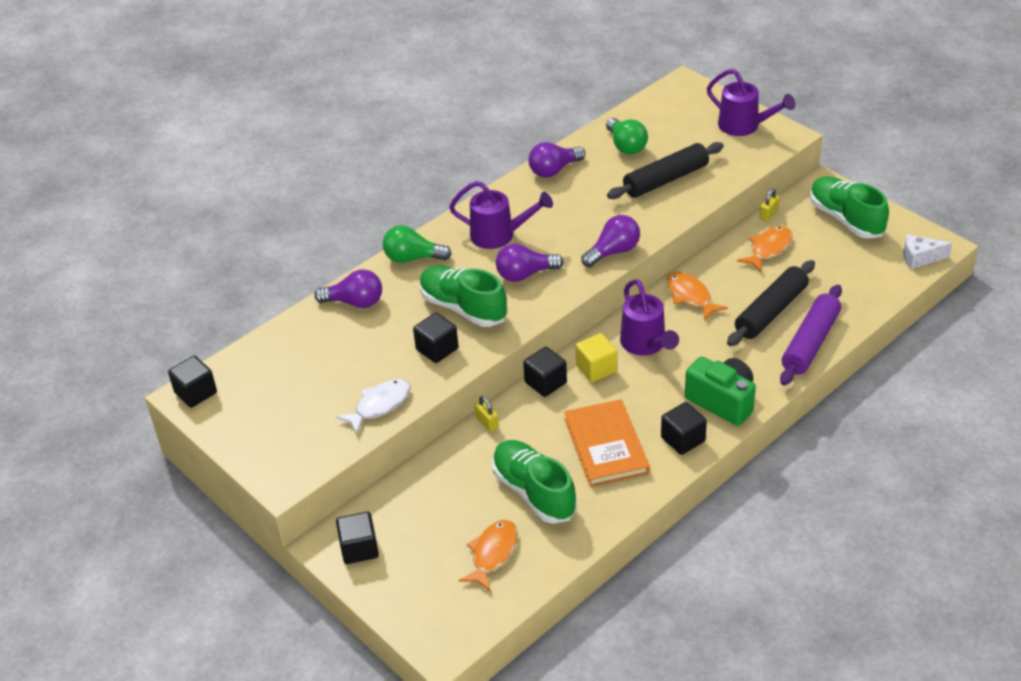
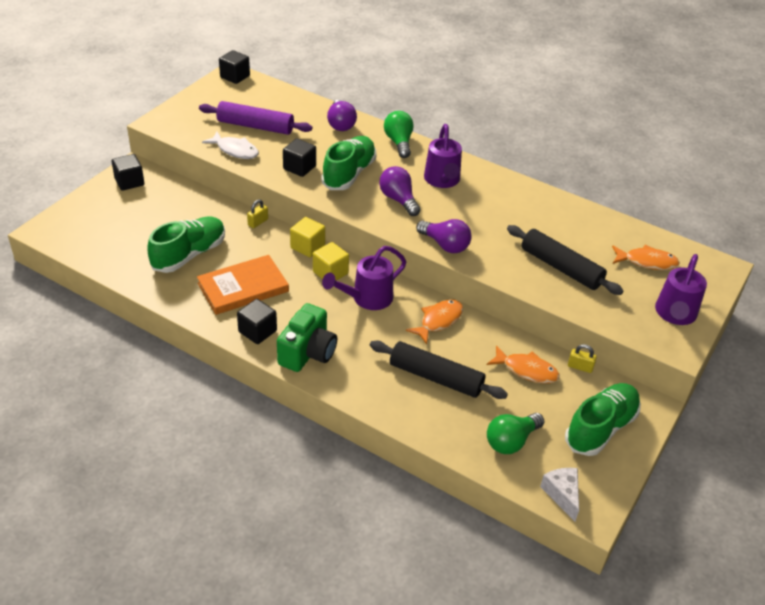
camera: 70 degrees right, 0 degrees up
(493, 553) = (127, 242): orange fish -> orange fish (647, 262)
(545, 382) = (307, 247): black cube -> yellow cube
(554, 170) = (542, 200): purple light bulb -> none
(626, 146) = (599, 238): green light bulb -> green light bulb (511, 441)
(810, 343) = (400, 408): purple rolling pin -> purple rolling pin (255, 126)

